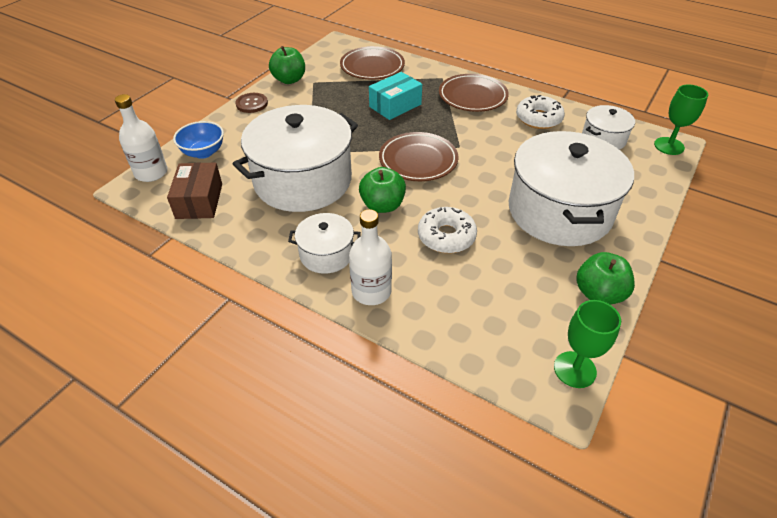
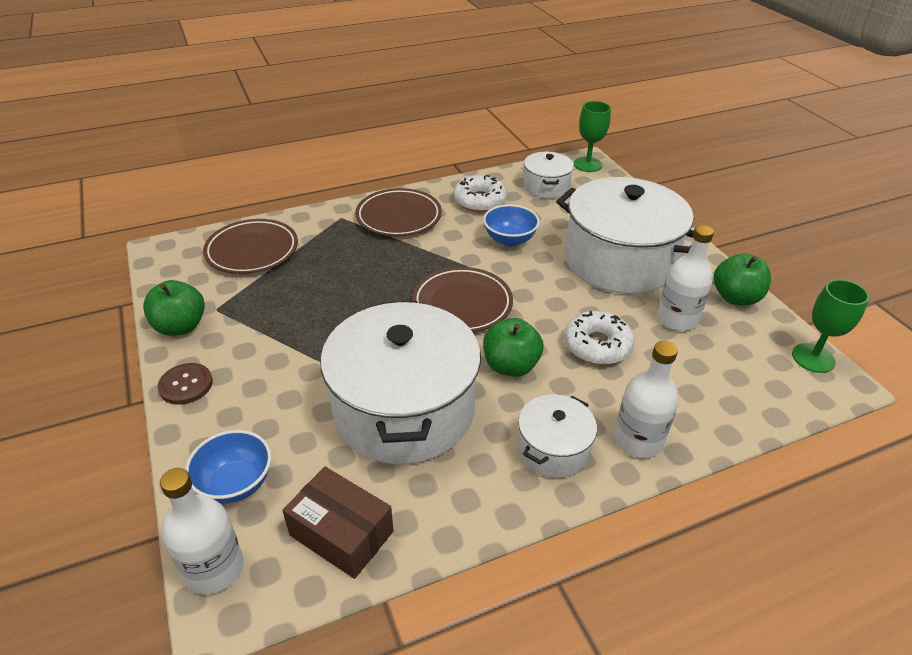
camera: 55 degrees left, 5 degrees down
(395, 105) = (348, 272): turquoise box -> none
(512, 150) = (509, 240): none -> blue bowl
(526, 267) = (677, 319): none -> white bottle

